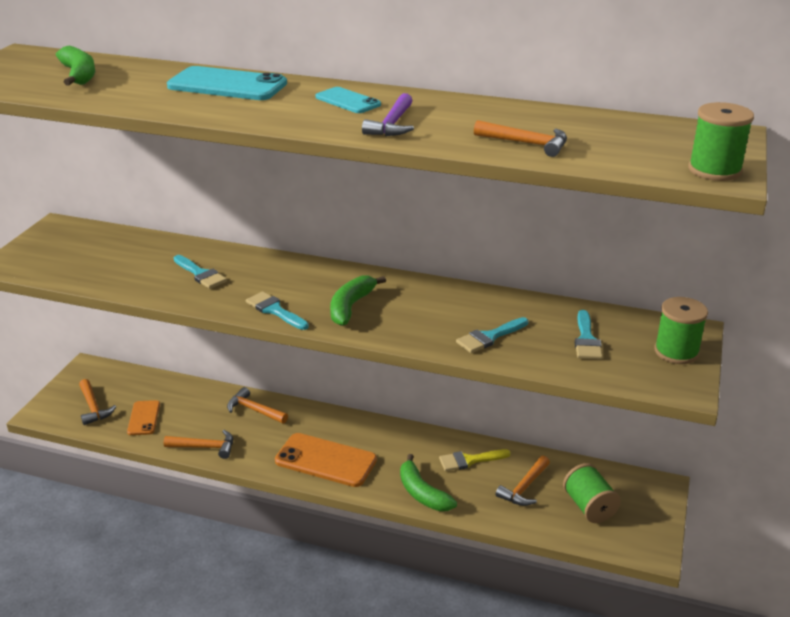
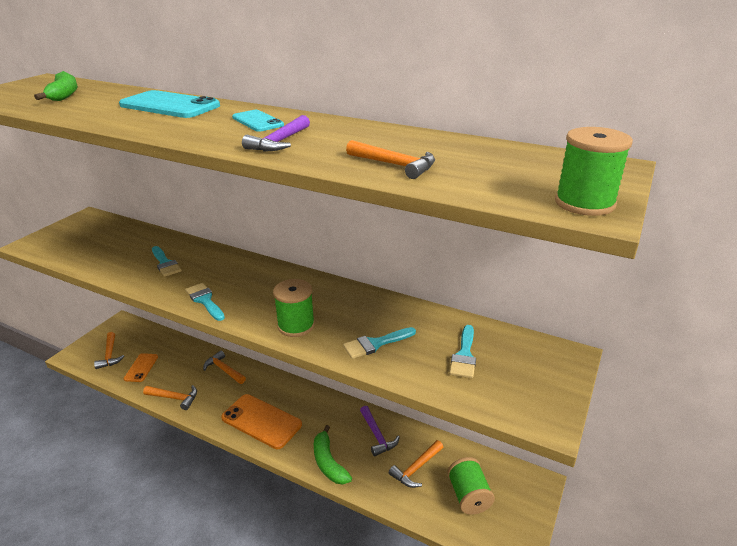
camera: 10 degrees right, 0 degrees up
(351, 306) = (268, 302): green banana -> none
(469, 460) = (377, 435): yellow brush -> purple hammer
(676, 352) = (548, 378): green spool -> green spool (296, 325)

